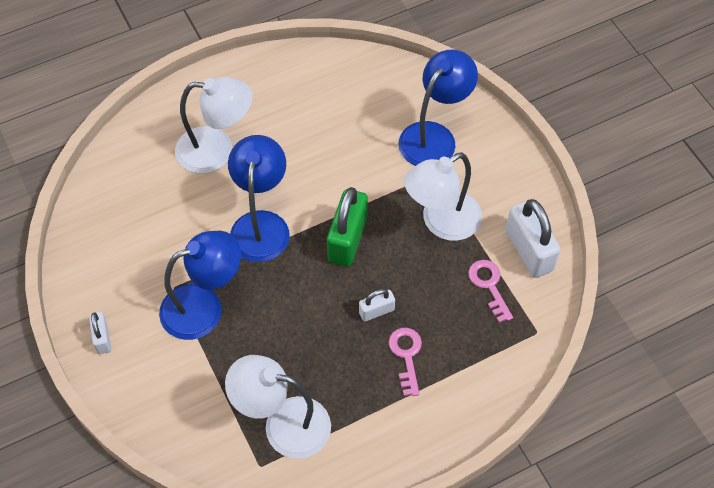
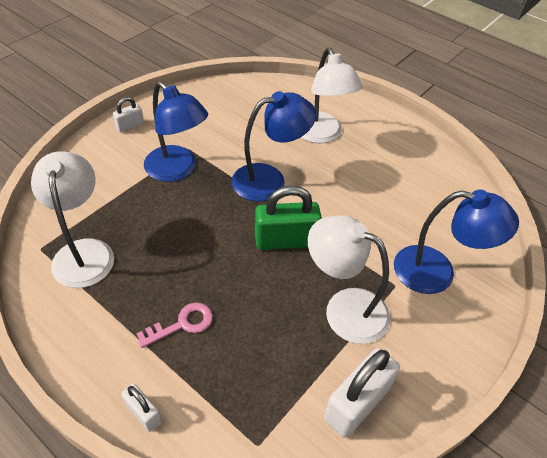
camera: 65 degrees right, 10 degrees down
(376, 311) = (221, 285): white padlock -> white padlock (143, 413)
(489, 286) = (293, 376): pink key -> none

